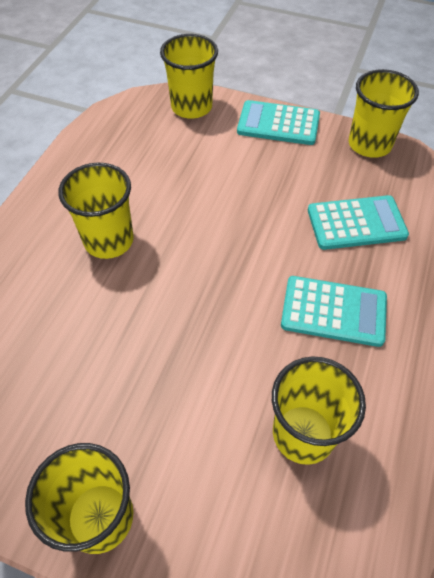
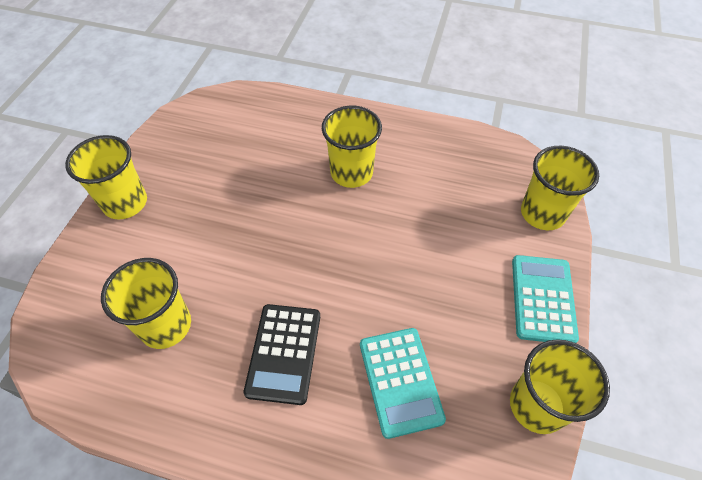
camera: 85 degrees right, 0 degrees up
(333, 311) = (284, 353): turquoise calculator -> black calculator

